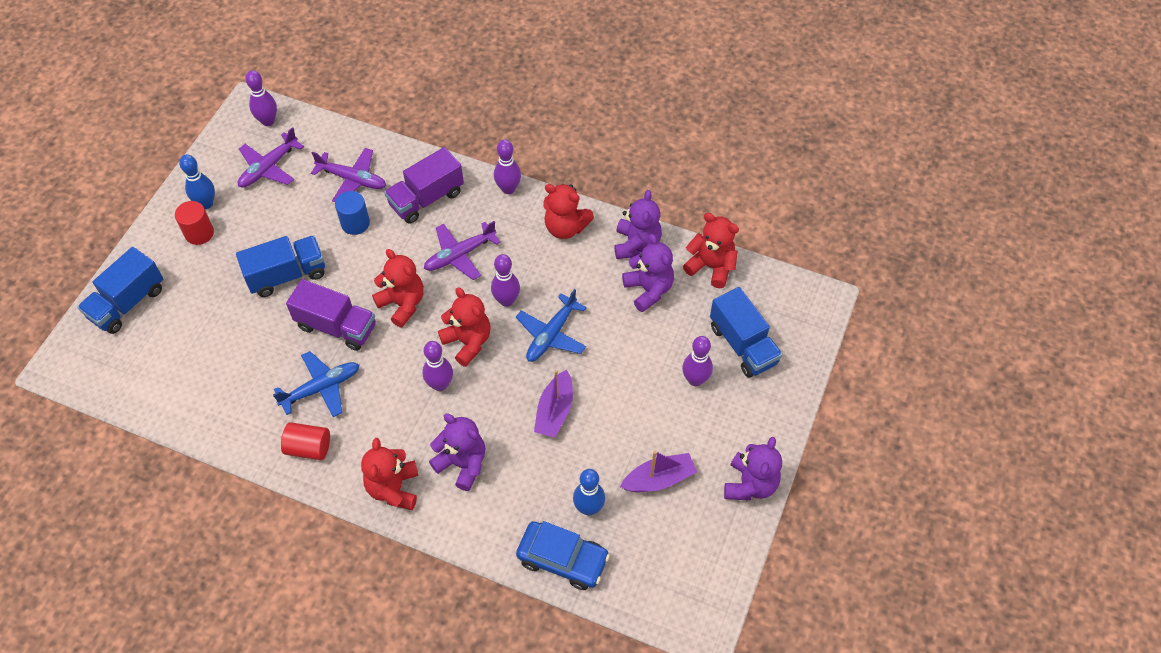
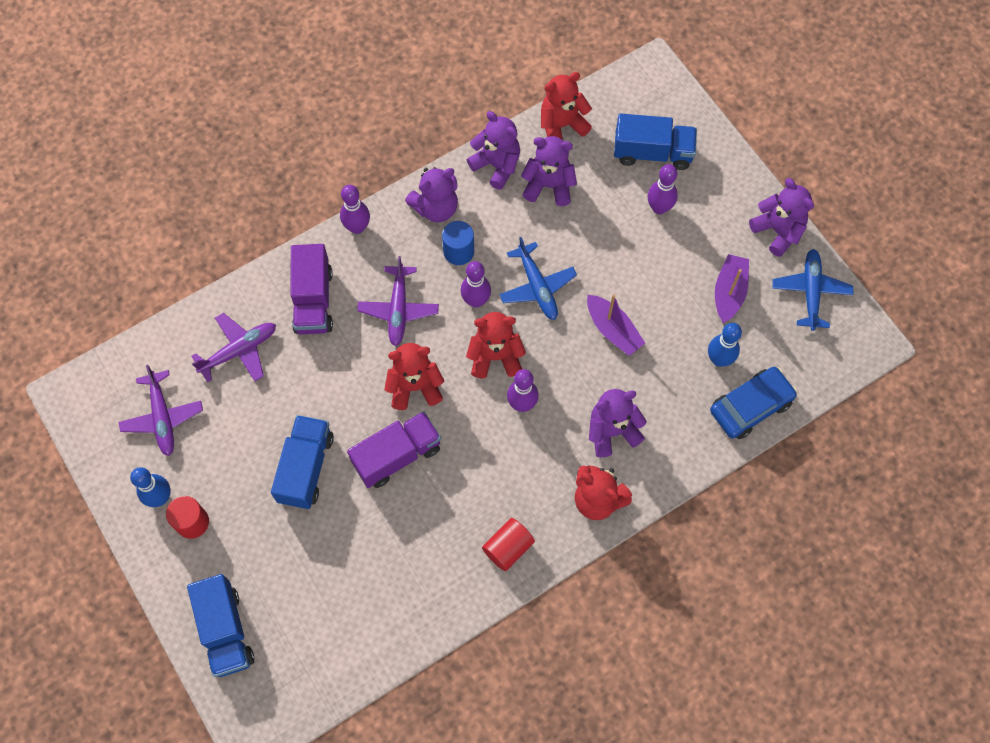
camera: 55 degrees left, 10 degrees up
(268, 121) = (102, 387): purple bowling pin -> none
(321, 388) = (453, 504): blue plane -> blue plane (810, 292)
(355, 223) = (293, 376): blue cylinder -> blue cylinder (458, 251)
(565, 227) = (436, 208): red teddy bear -> purple teddy bear

